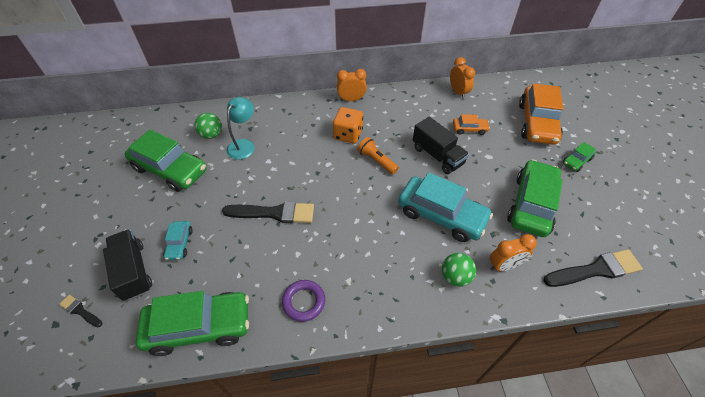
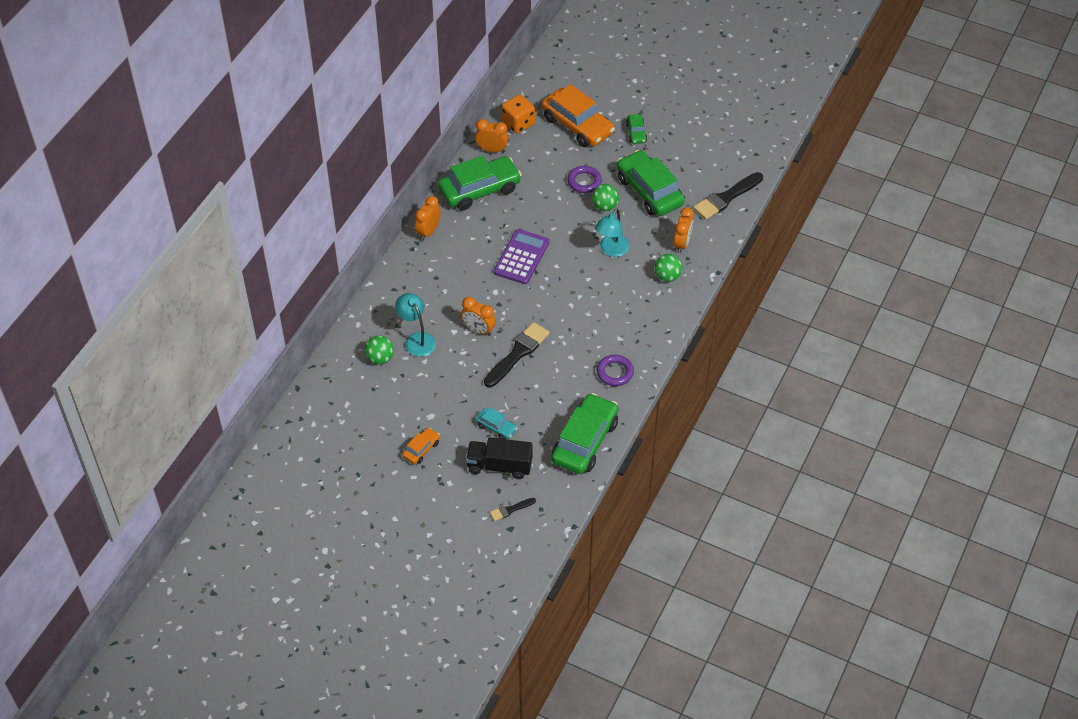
camera: 55 degrees left, 0 degrees up
(170, 169) = (401, 405): green car -> green car (479, 190)
(280, 174) = (478, 330): none -> orange clock
(348, 134) = (473, 259): orange dice -> orange dice (518, 123)
(376, 161) = (521, 257): orange flashlight -> purple calculator
(437, 155) = (552, 214): black truck -> none
(441, 215) = (611, 250): turquoise car -> turquoise lamp
(469, 129) = (543, 173): orange car -> orange car (421, 449)
(481, 183) = (605, 206): none -> green ball
(490, 156) = (584, 181): none -> purple ring
(595, 270) = (726, 198): black brush -> black brush turned 150 degrees counterclockwise

